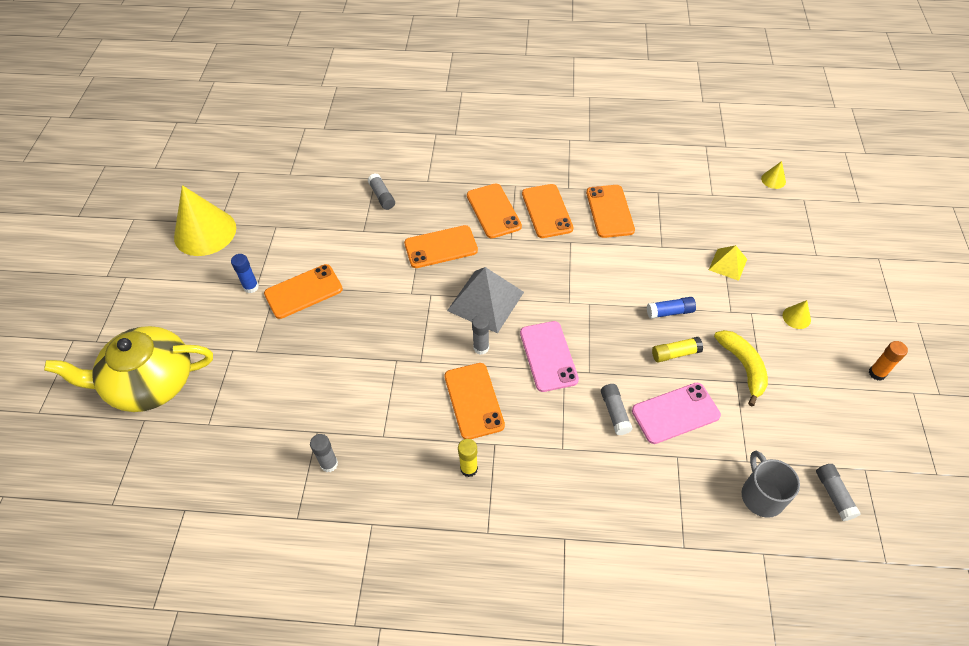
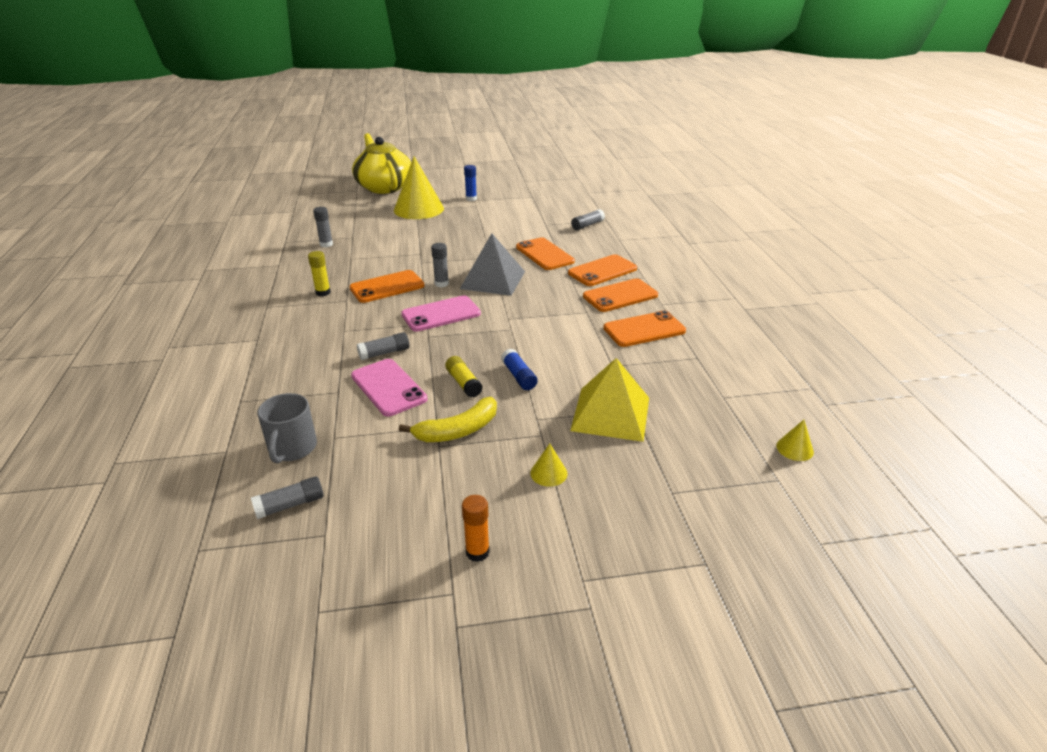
camera: 75 degrees right, 20 degrees down
(205, 232) = (514, 178): yellow cone -> yellow cone (418, 209)
(303, 291) = (474, 214): orange phone -> none
(728, 264) = (610, 414): yellow pyramid -> yellow pyramid, size x1.80
(761, 495) = (292, 448): grey mug -> grey mug turned 120 degrees clockwise

